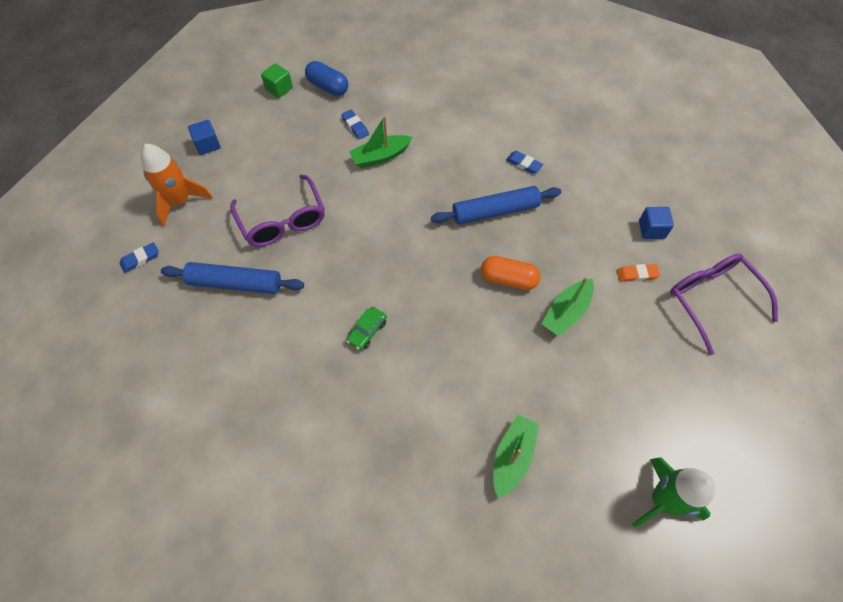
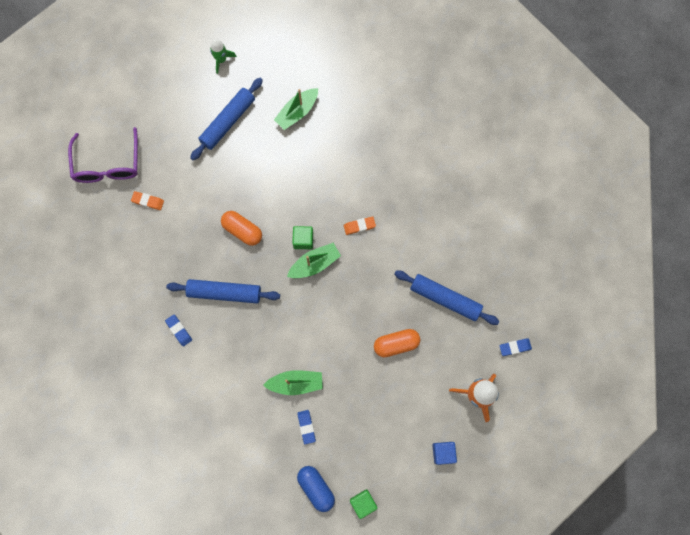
camera: 160 degrees left, 15 degrees up
(283, 221) = (396, 344): purple glasses -> orange capsule
(367, 331) = (359, 226): green car -> orange eraser
(431, 292) = (303, 240): none -> green cube
(566, 312) = (214, 191): green boat -> green boat (314, 264)
(600, 407) = (228, 122): none -> blue rolling pin
(651, 229) = (114, 233): blue cube -> none
(662, 500) = (221, 60): green rocket -> green rocket, size x0.60

